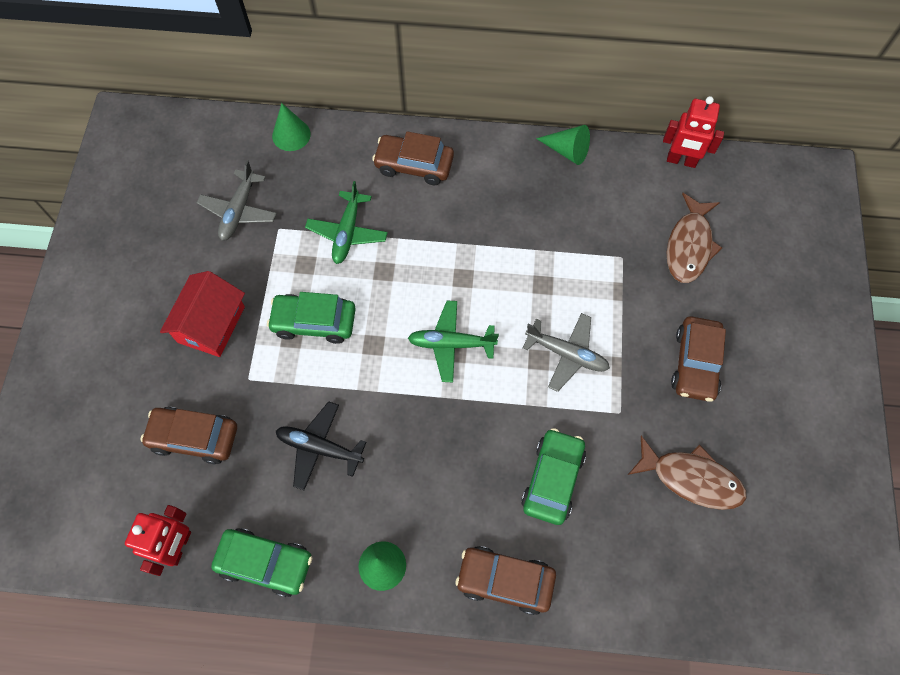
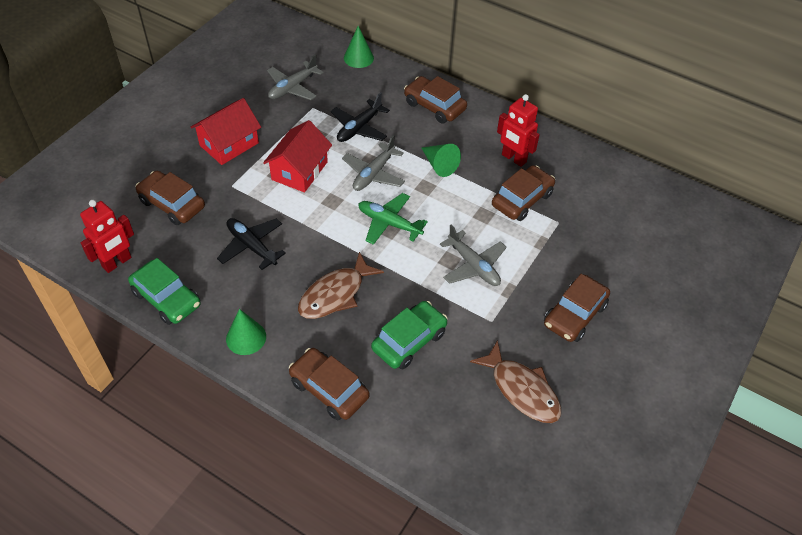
camera: 25 degrees right, 15 degrees down
(314, 322) = (299, 171): green car -> red house
(347, 232) = (359, 128): green plane -> black plane
(398, 287) = (373, 174): none -> grey plane
(567, 151) = (557, 140): green cone -> green cone (439, 165)
(571, 246) = (522, 199): none -> brown car
(681, 161) = (647, 179): red robot -> red robot (513, 158)
(689, 246) = (619, 236): brown fish -> brown fish (335, 294)

